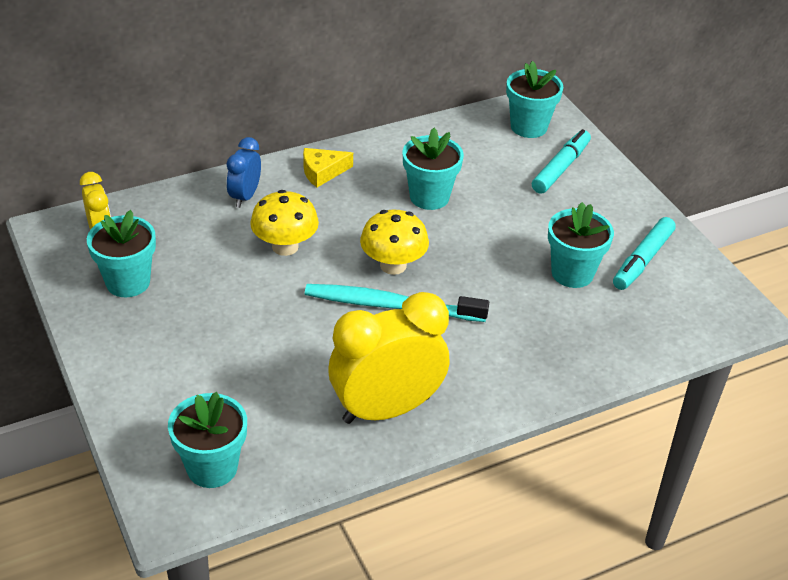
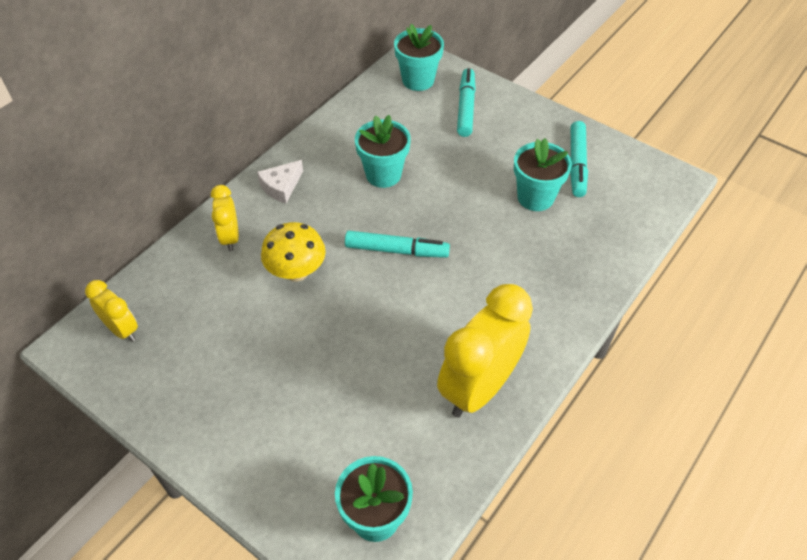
camera: 25 degrees left, 10 degrees up
(128, 282) = (180, 368): turquoise flower pot -> none
(245, 196) = (230, 237): blue clock -> yellow clock
(322, 172) = (281, 186): yellow cheese -> white cheese
(390, 305) = (418, 289): turquoise toothbrush -> none
(393, 265) = (396, 250): yellow mushroom -> turquoise marker

